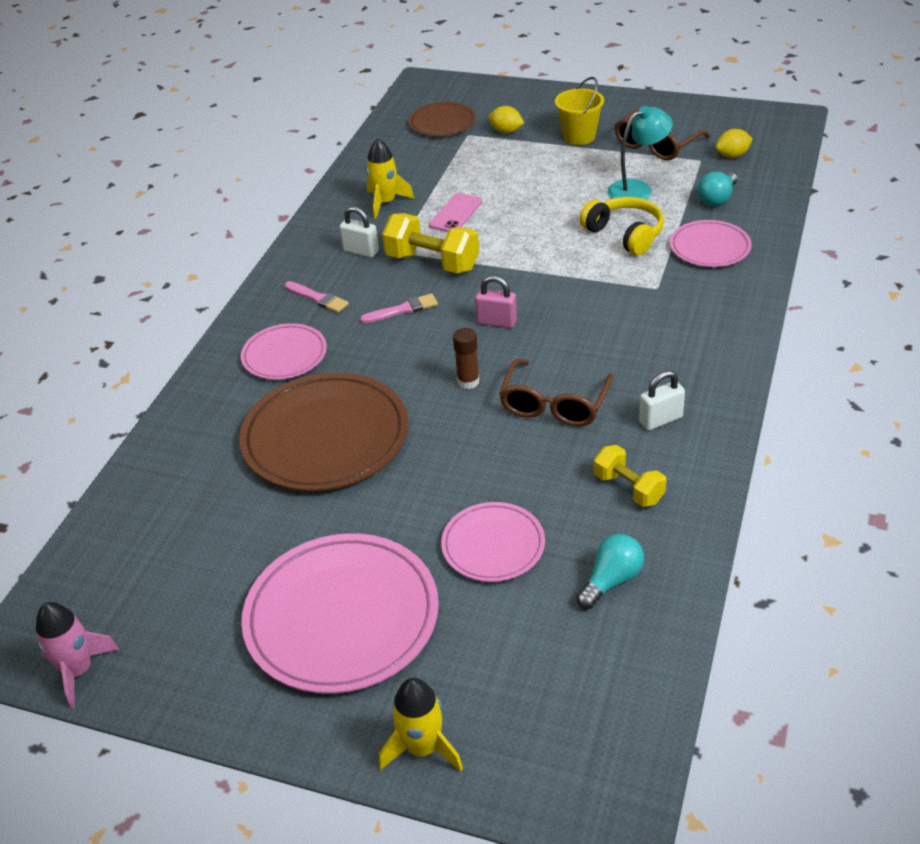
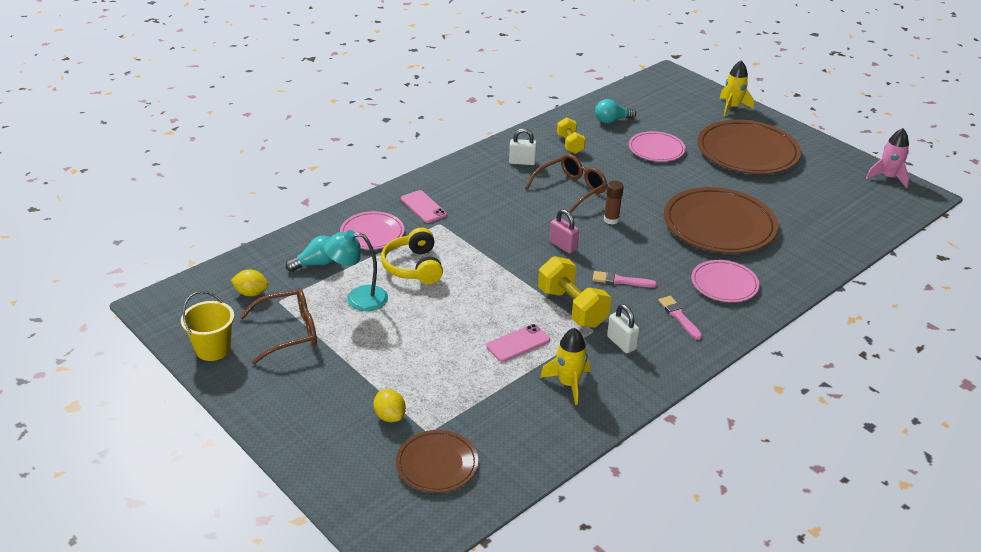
camera: 155 degrees left, 5 degrees down
(342, 617) = (747, 152): pink plate -> brown plate
(579, 136) = (335, 375): yellow bucket -> yellow bucket (213, 349)
(699, 298) = (423, 207): none -> pink phone

